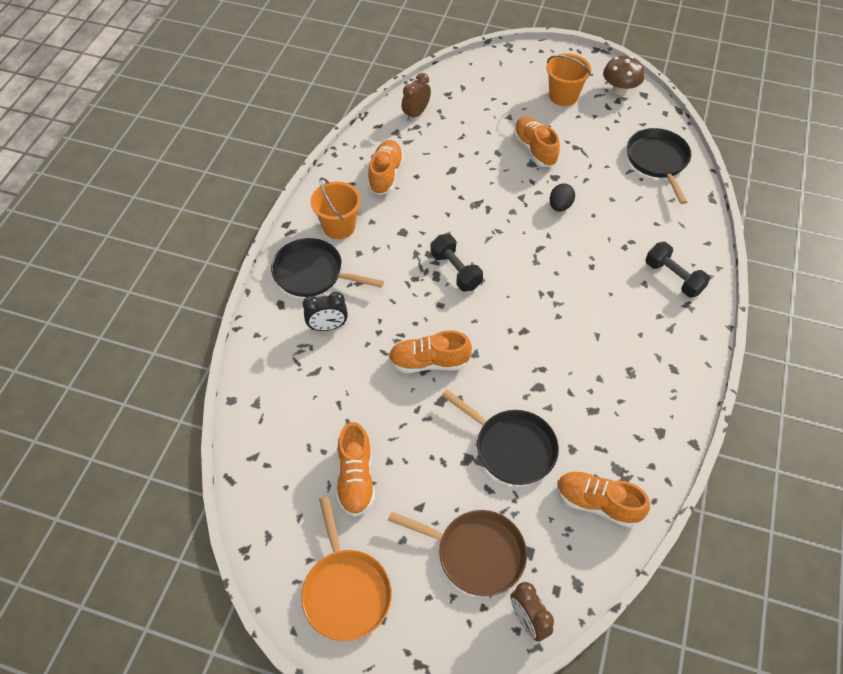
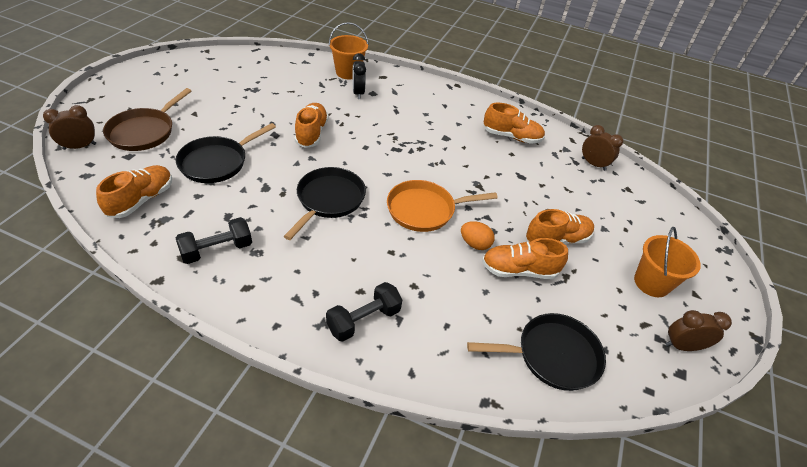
camera: 90 degrees right, 10 degrees down
(312, 273) = (408, 91): black pan -> black pan (328, 200)
(339, 226) = (453, 107): orange bucket -> orange bucket (348, 72)
(346, 591) = (156, 79): orange pan -> orange pan (424, 210)
(356, 478) = (231, 91): orange shoe -> orange shoe (519, 270)
(455, 271) = (399, 160): black dumbbell -> black dumbbell (217, 250)
(560, 206) = (475, 244): black egg -> orange egg
(619, 89) = (682, 346): brown mushroom -> brown clock

